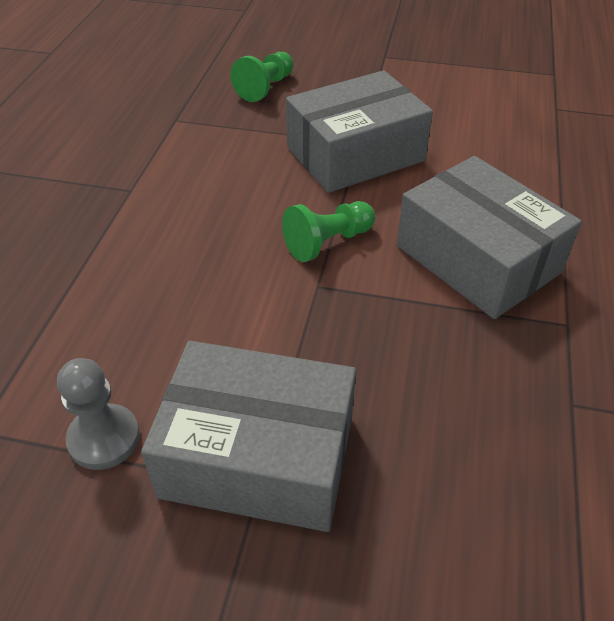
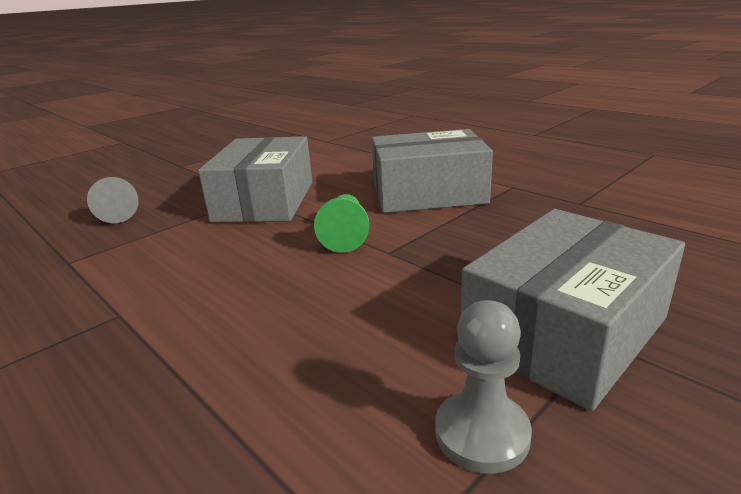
camera: 55 degrees left, 20 degrees down
(265, 88) = (119, 212): green pawn -> grey pawn

